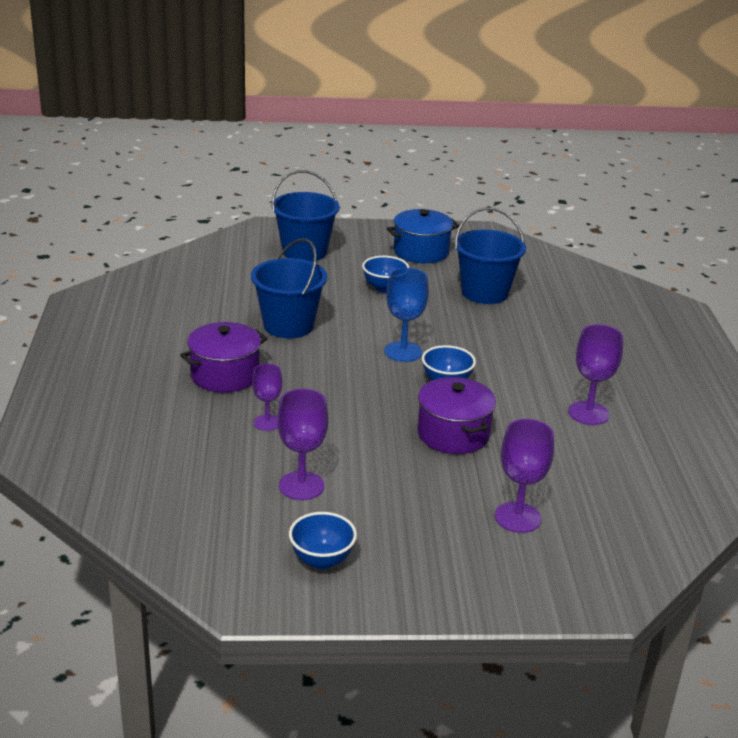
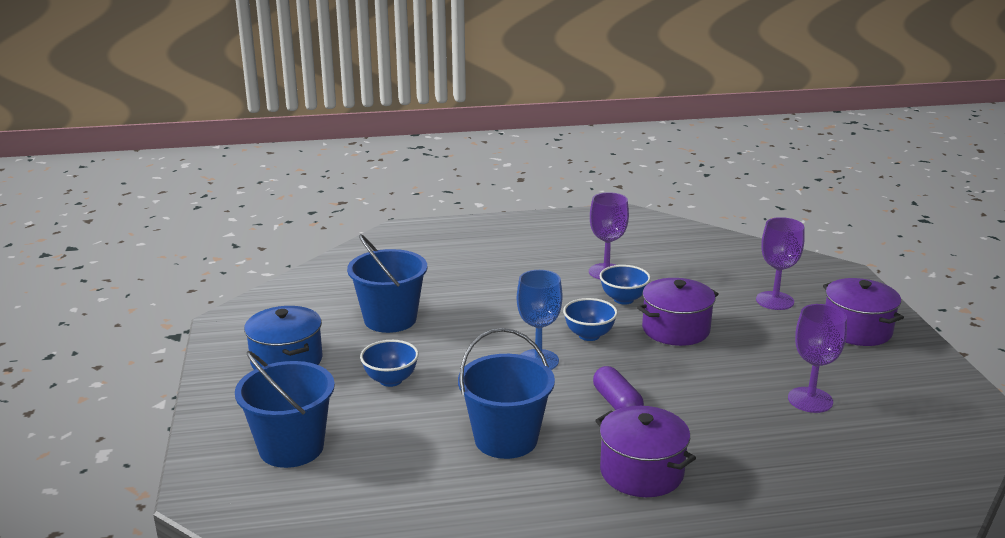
camera: 95 degrees left, 5 degrees down
(267, 422) = (720, 431): purple goblet -> none
(322, 560) = (901, 381): blue bowl -> blue bowl (623, 299)
(325, 379) = (617, 403): none -> purple capsule
(440, 563) = (857, 330): none -> purple pot

